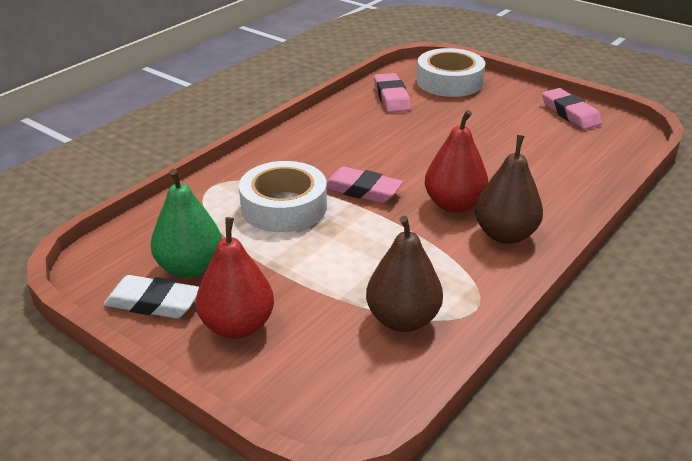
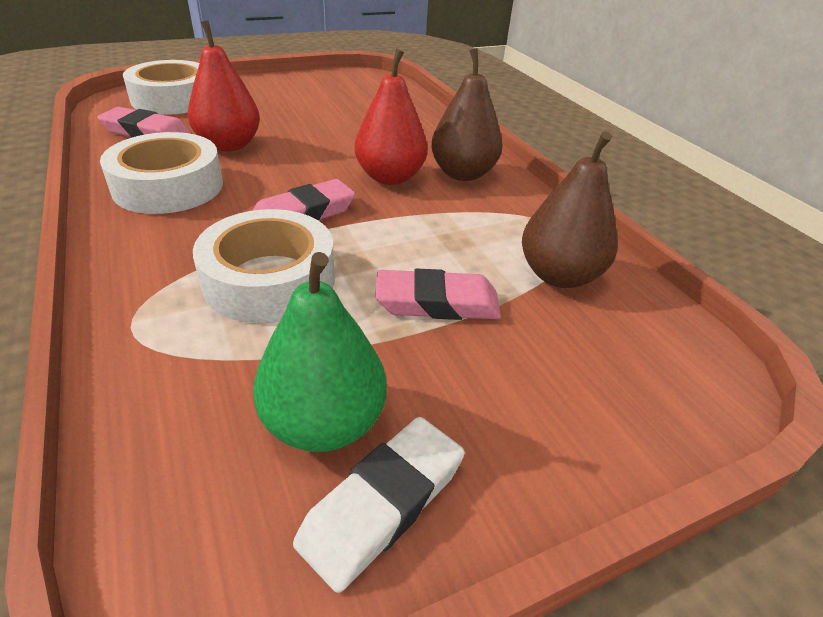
camera: 65 degrees left, 5 degrees up
(237, 326) = (502, 414): red pear -> red pear (229, 145)
(339, 135) = (168, 186): none -> white tape
(570, 113) = (314, 82): pink eraser -> pink eraser (437, 303)

